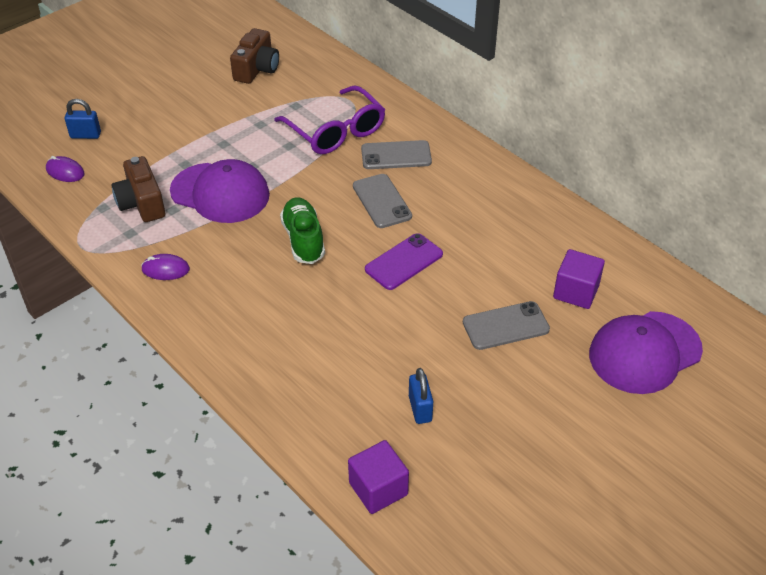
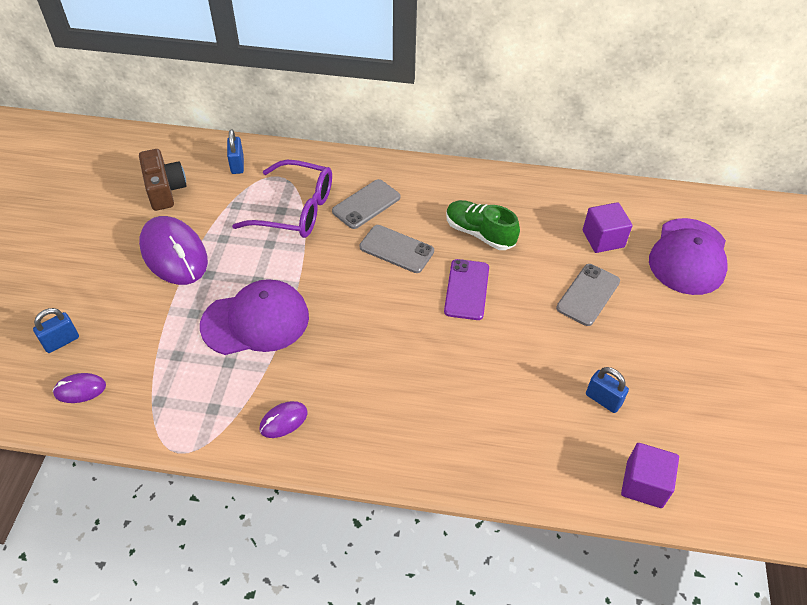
camera: 40 degrees left, 5 degrees up
(141, 203) = (192, 374): brown camera -> none
(215, 117) = (174, 254): none -> purple mouse
(303, 240) = (371, 319): green shoe -> green shoe (479, 233)
(328, 77) = (237, 165): none -> blue padlock

